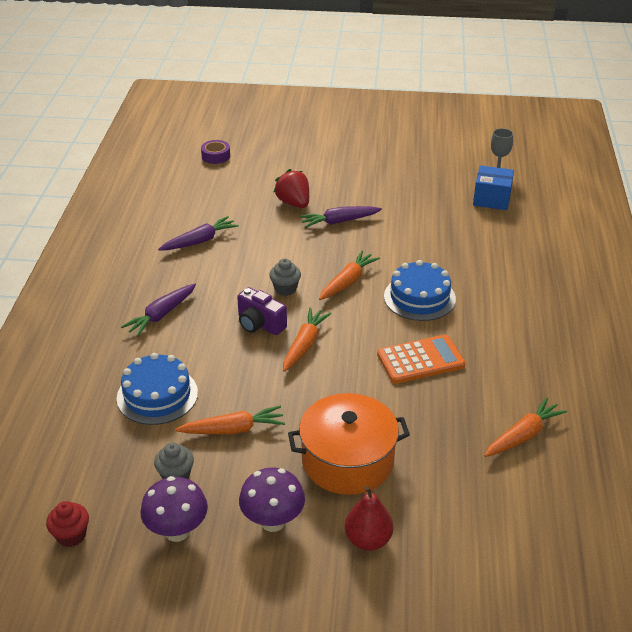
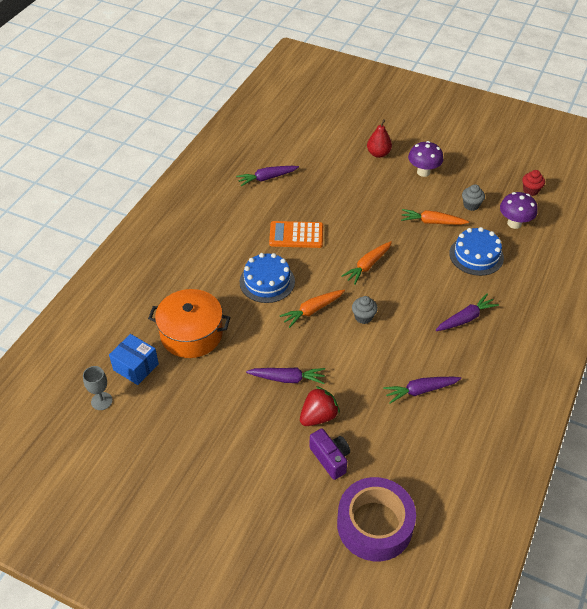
camera: 160 degrees left, 10 degrees up
(177, 531) = (474, 179): purple mushroom -> purple mushroom (514, 223)
(216, 156) = (374, 525): purple tape -> purple tape, size x2.25
(260, 324) = (393, 290): purple camera -> purple camera (330, 458)
(294, 203) = (318, 416): red strawberry -> red strawberry turned 120 degrees counterclockwise
(348, 460) = (371, 190): orange pot -> orange pot (191, 334)
(523, 435) = (267, 178): orange carrot -> purple carrot

